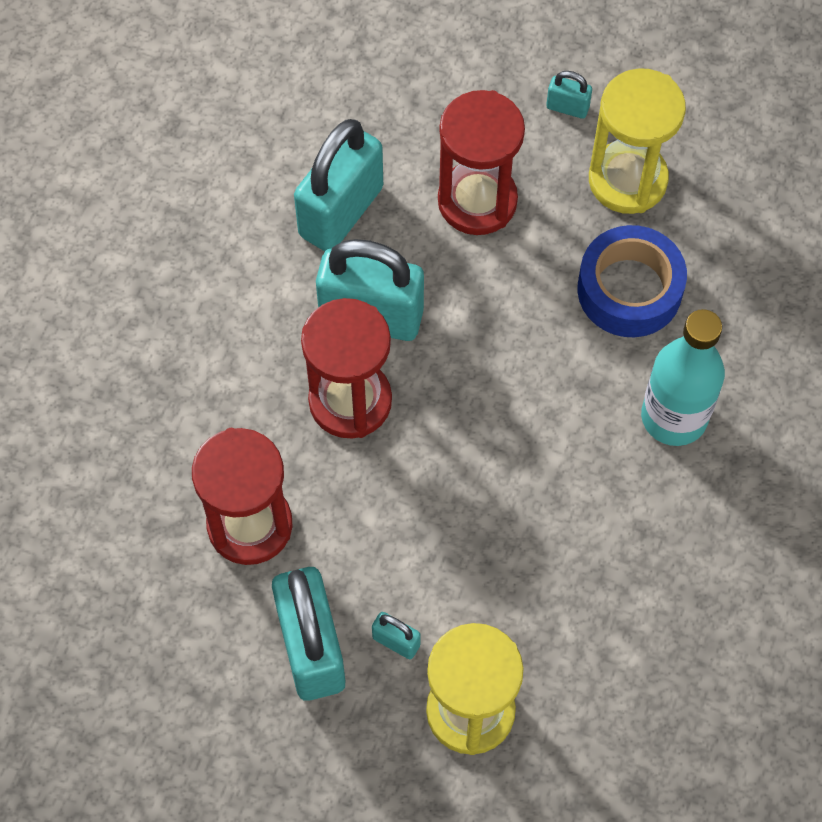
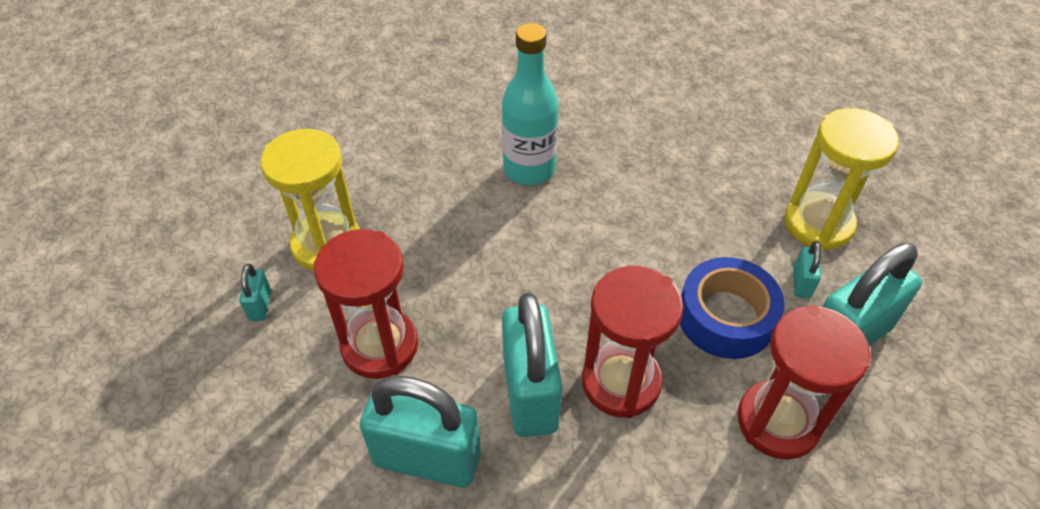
camera: 110 degrees left, 15 degrees down
(629, 290) = (432, 219): blue tape -> blue tape (726, 317)

